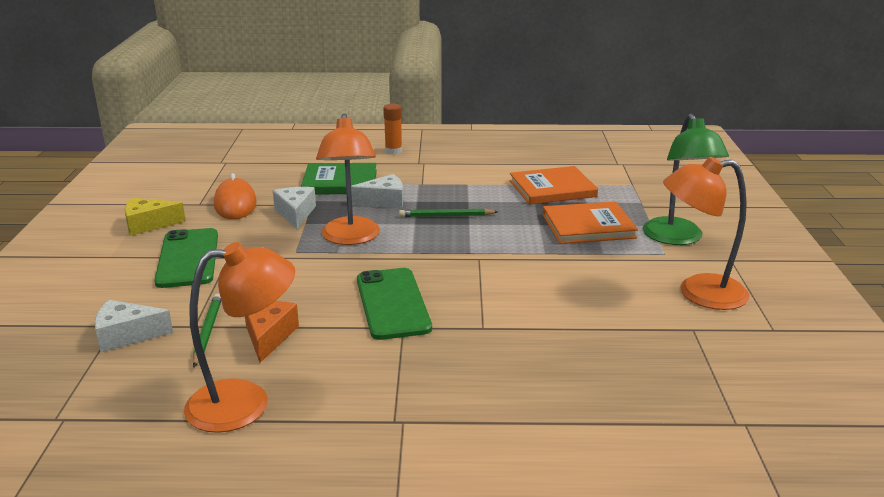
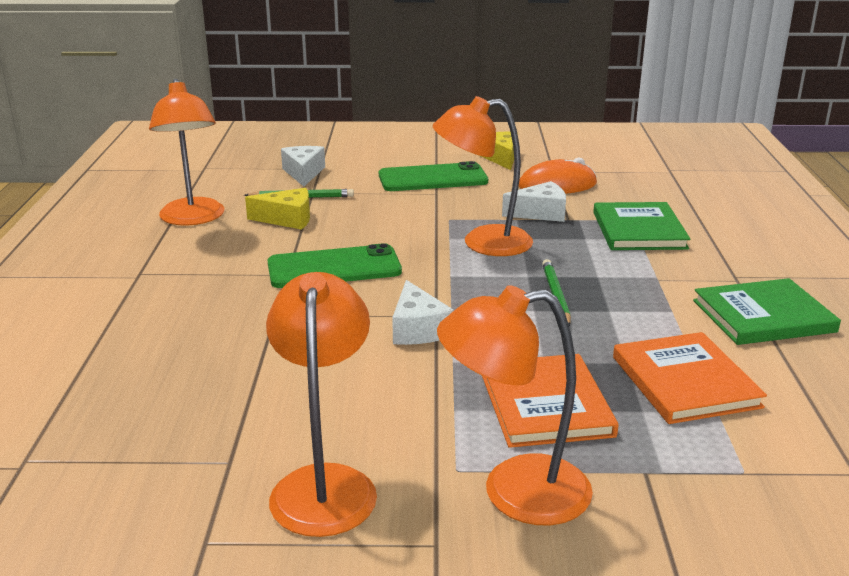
camera: 90 degrees right, 0 degrees up
(268, 336) = (287, 219): orange cheese -> yellow cheese
(384, 201) = (589, 257): white cheese -> white cheese (417, 329)
(393, 151) = (769, 258): orange glue stick -> none
(472, 162) = (763, 316): none -> green book
(676, 238) = (514, 492): green lamp -> orange lamp

